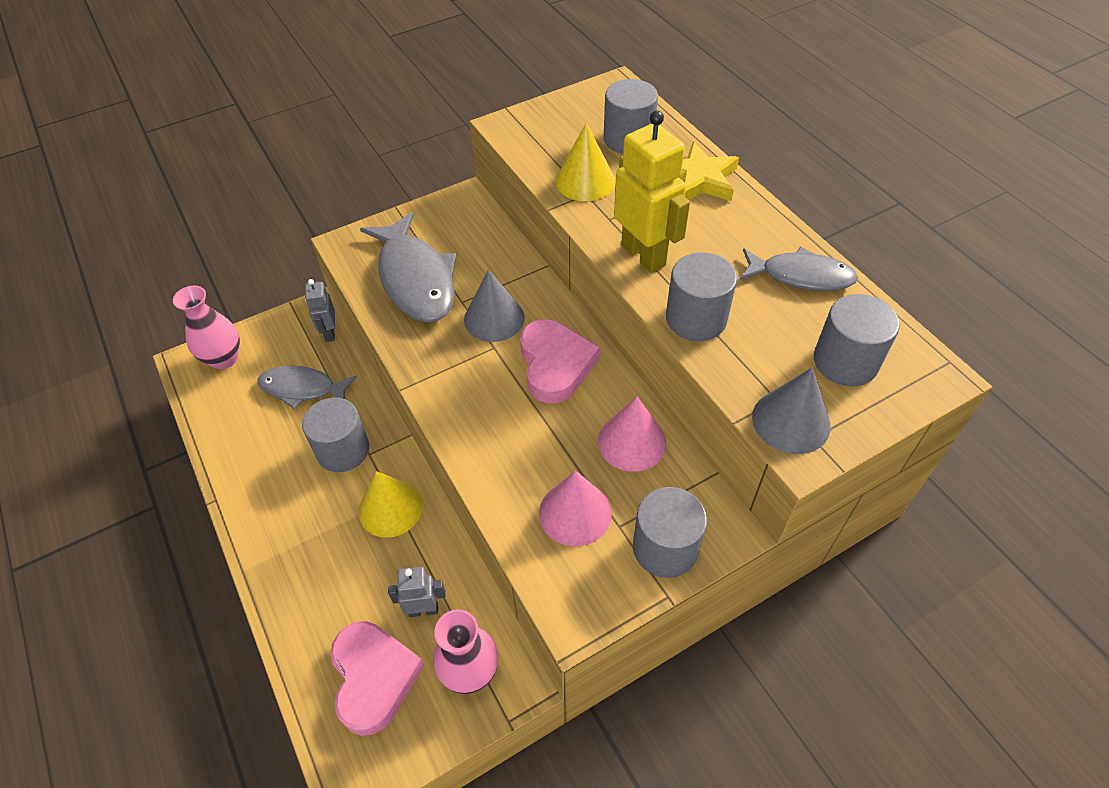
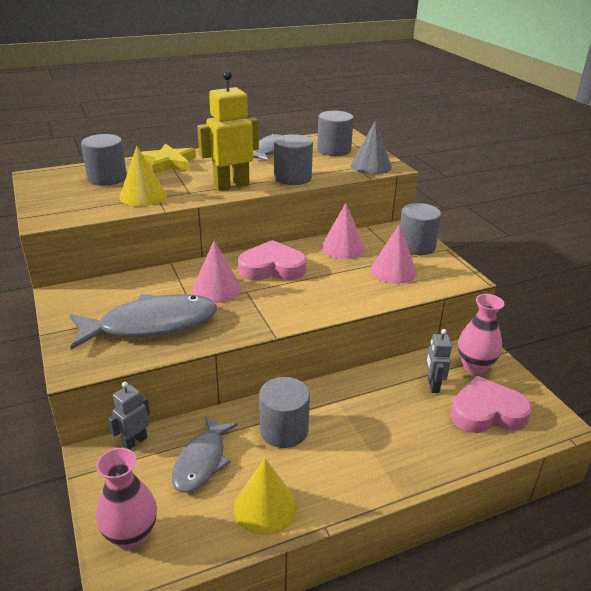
camera: 85 degrees left, 20 degrees down
(329, 333) = (134, 441): grey robot -> grey robot turned 135 degrees clockwise
(390, 508) = (347, 401): yellow cone -> yellow cone (265, 507)
(494, 318) = (217, 289): grey cone -> pink cone

